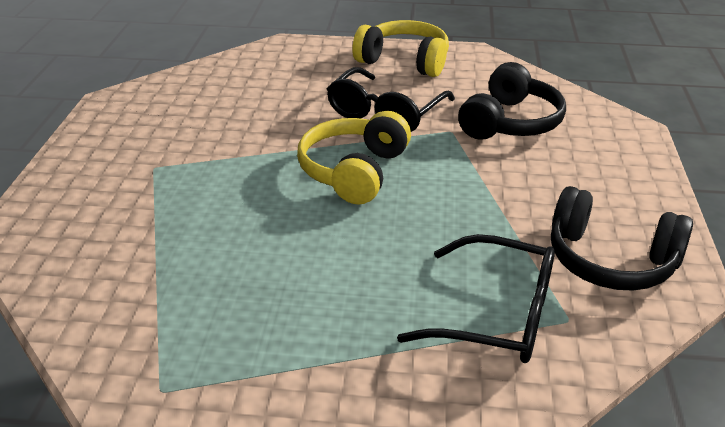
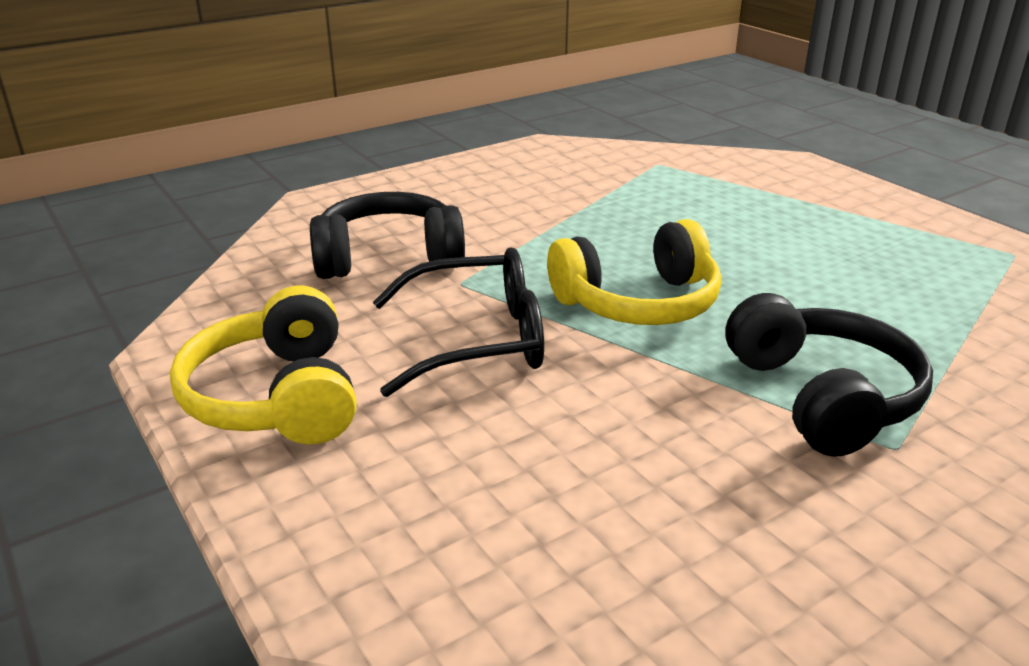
camera: 130 degrees left, 5 degrees down
(497, 315) = (700, 182): black glasses -> none
(610, 260) = (567, 166): black headphones -> black headphones (822, 397)

